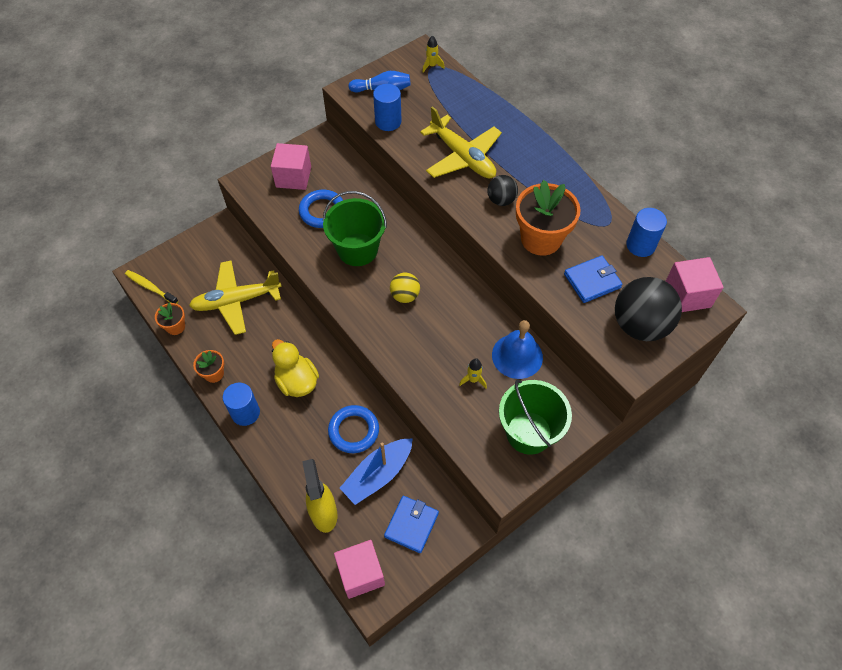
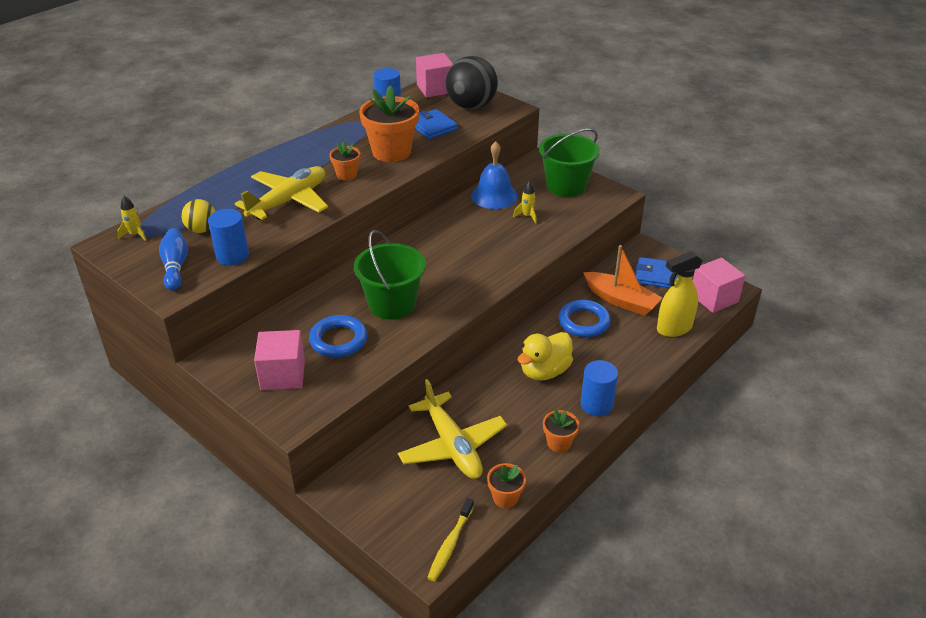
camera: 100 degrees left, 20 degrees down
(378, 475) = (621, 300): blue boat -> orange boat
(405, 296) = (446, 264): yellow ball -> yellow ball (202, 229)
(501, 200) = (346, 175): black ball -> orange flower pot

